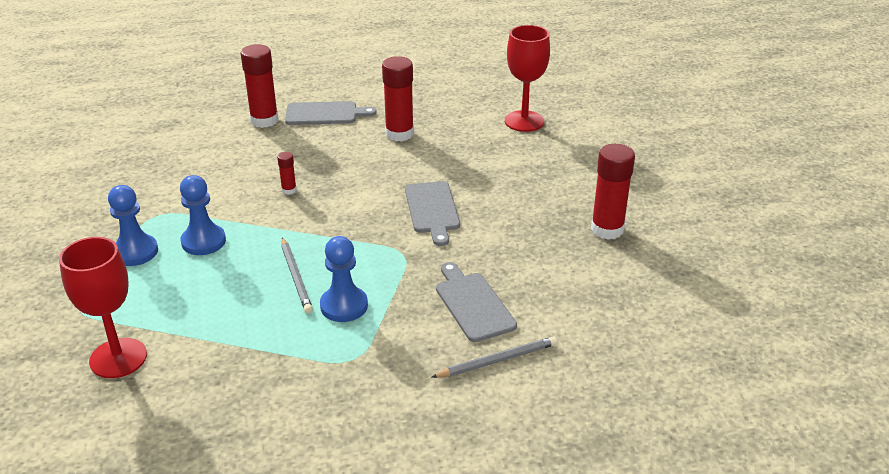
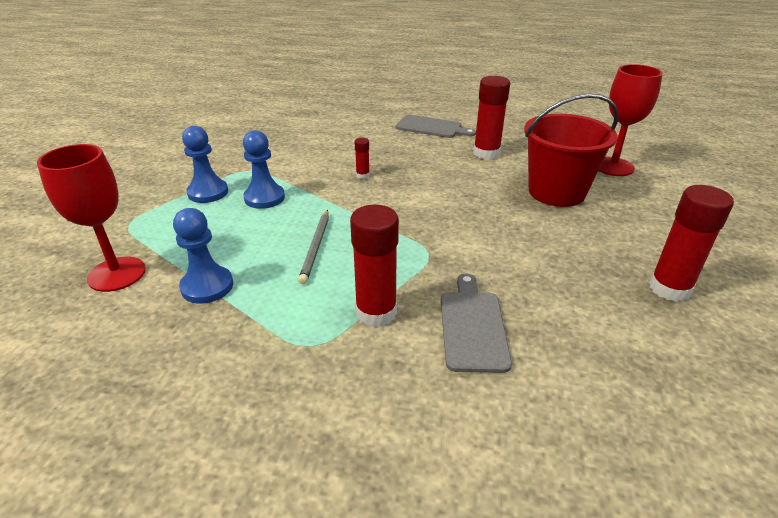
camera: 25 degrees right, 0 degrees up
(264, 120) = (380, 123): red glue stick -> red glue stick (376, 312)
(344, 306) = (339, 287): blue pawn -> blue pawn (207, 286)
(432, 210) = (481, 221): grey cutting board -> none
(485, 162) = (556, 192): none -> red bucket
(497, 360) = (466, 404): grey pencil -> none

